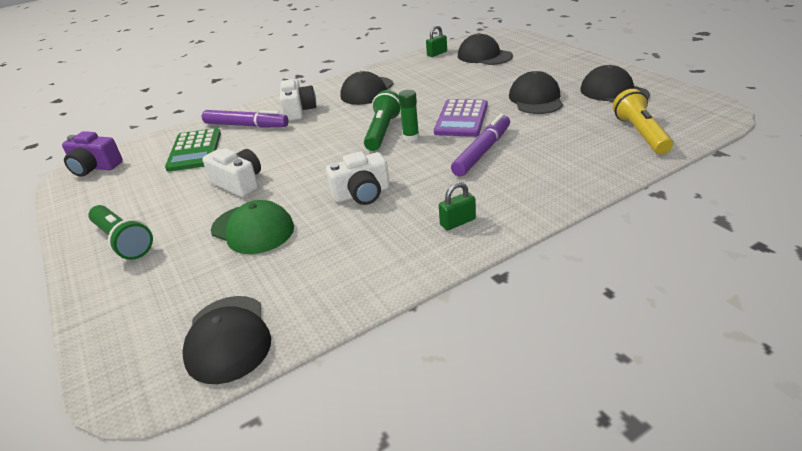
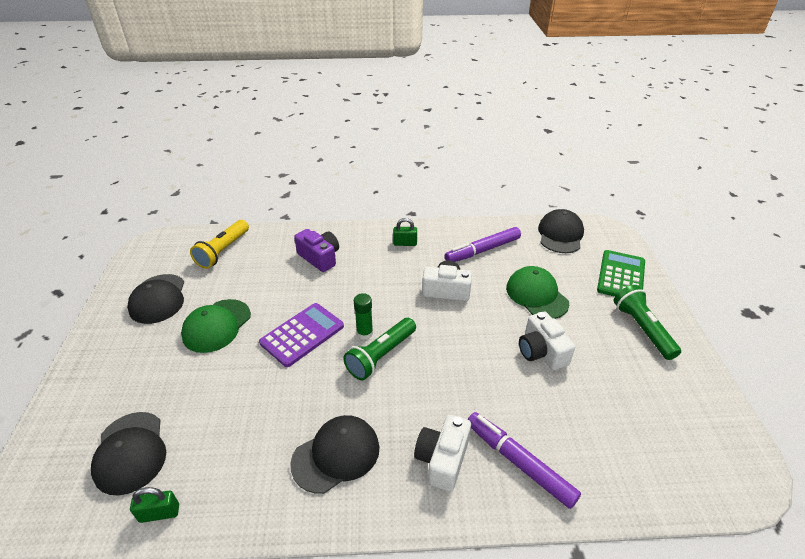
camera: 155 degrees left, 5 degrees up
(95, 167) = (721, 474): purple camera -> purple camera (320, 258)
(194, 150) = (589, 438): green calculator -> green calculator (621, 276)
(482, 151) = (332, 287): purple marker -> purple marker (482, 250)
(536, 99) = (216, 326): black cap -> green cap

